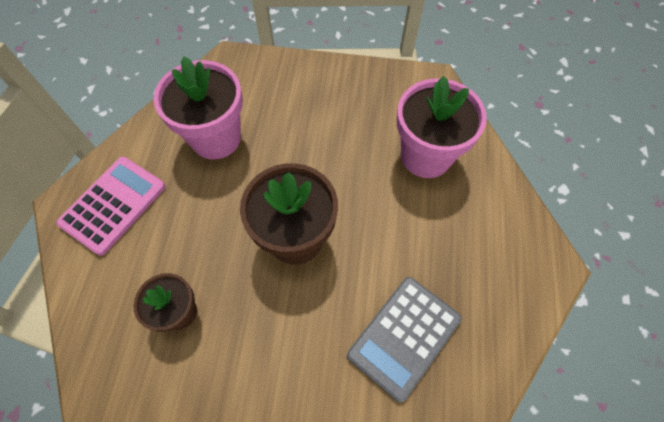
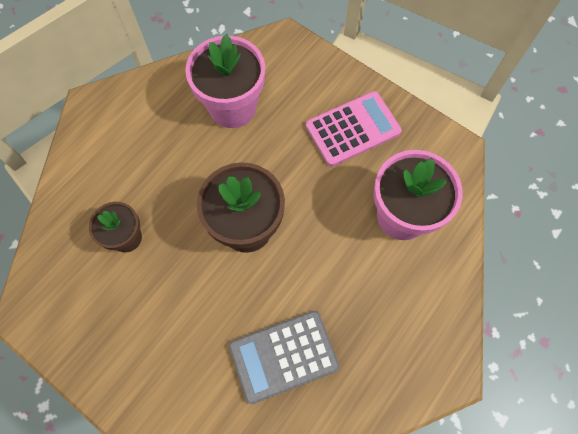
camera: 30 degrees right, 5 degrees up
(113, 205) = (124, 124): pink calculator -> pink calculator (352, 129)

